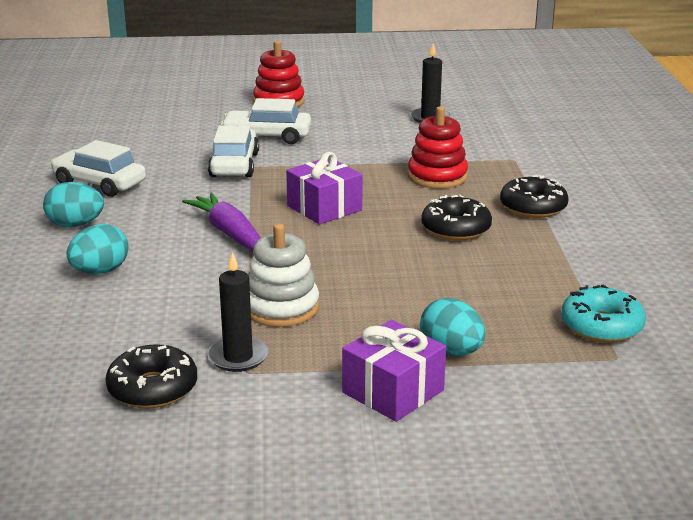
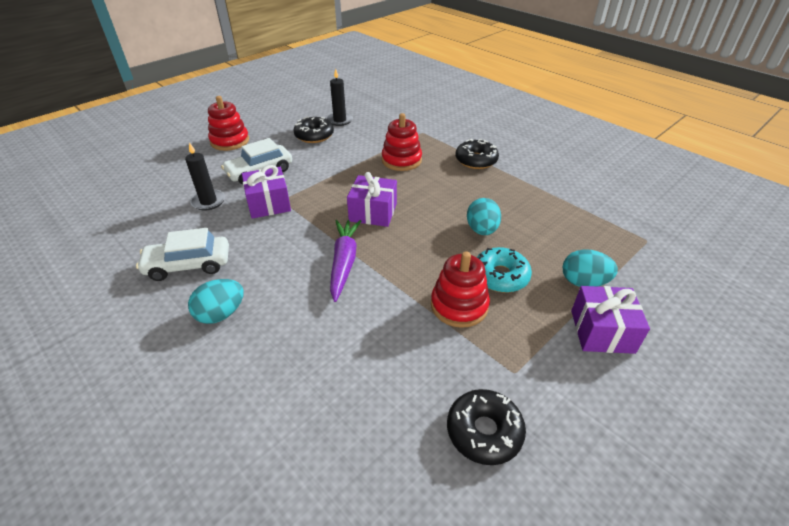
camera: 40 degrees left, 15 degrees up
(100, 271) = (300, 347): turquoise egg -> turquoise egg (481, 230)
(229, 233) = (344, 262): purple carrot -> purple carrot turned 75 degrees clockwise
(234, 165) = (269, 203): white car -> purple gift
(238, 357) = (492, 364): black candle -> black candle (208, 201)
(281, 308) = (459, 305): white stacking toy -> red stacking toy
(456, 228) = (462, 193): black donut -> black donut (314, 135)
(601, 326) = (613, 223): turquoise donut -> turquoise donut (500, 276)

